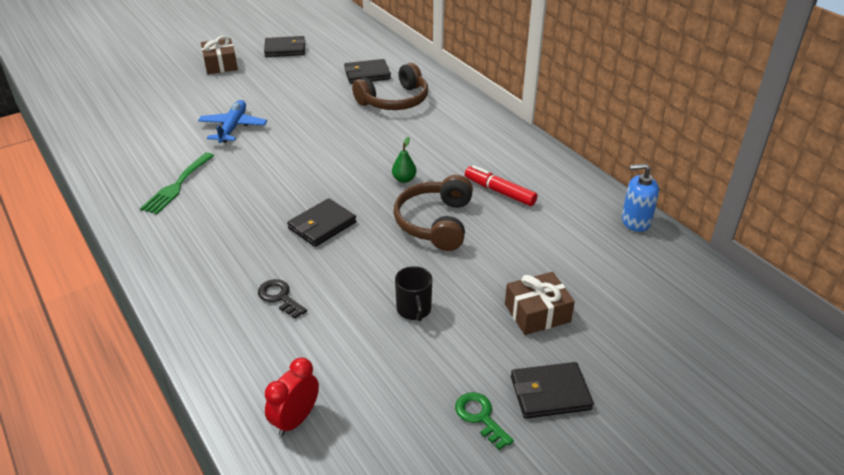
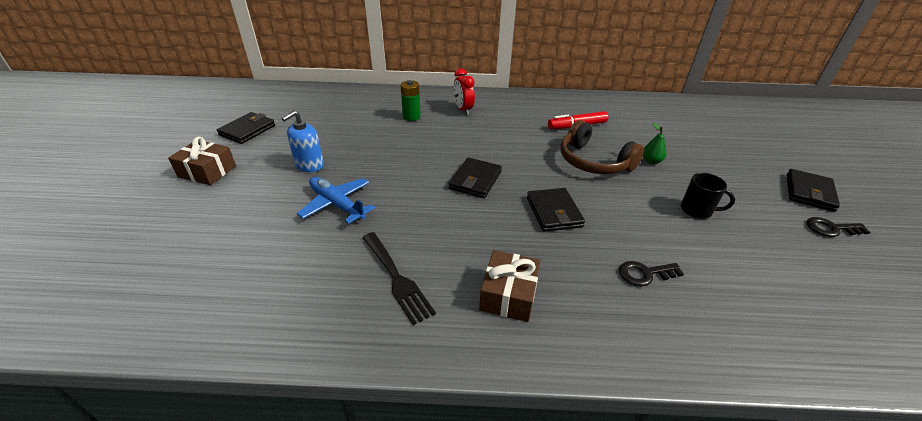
camera: 55 degrees left, 0 degrees up
(177, 185) = (397, 279): green fork -> black fork
(295, 420) = (826, 326): red clock -> red clock (463, 110)
(367, 74) = (355, 112): black wallet -> black wallet (475, 180)
(394, 100) = (411, 117): brown headphones -> green battery
(404, 179) = (525, 153): green pear -> green pear (651, 161)
(480, 417) = (831, 228): green key -> black key
(537, 313) = (723, 165): brown gift -> brown gift (508, 295)
(635, 221) = (645, 101): blue soap dispenser -> blue soap dispenser (309, 165)

